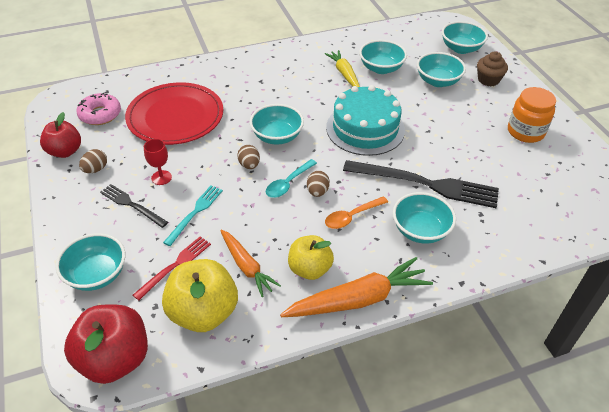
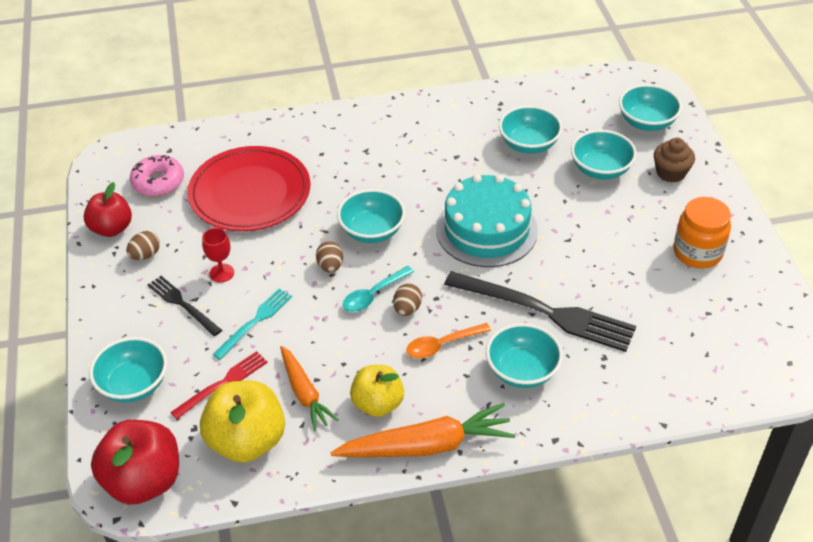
camera: 10 degrees right, 0 degrees up
(344, 74) = (477, 148): yellow carrot -> none

